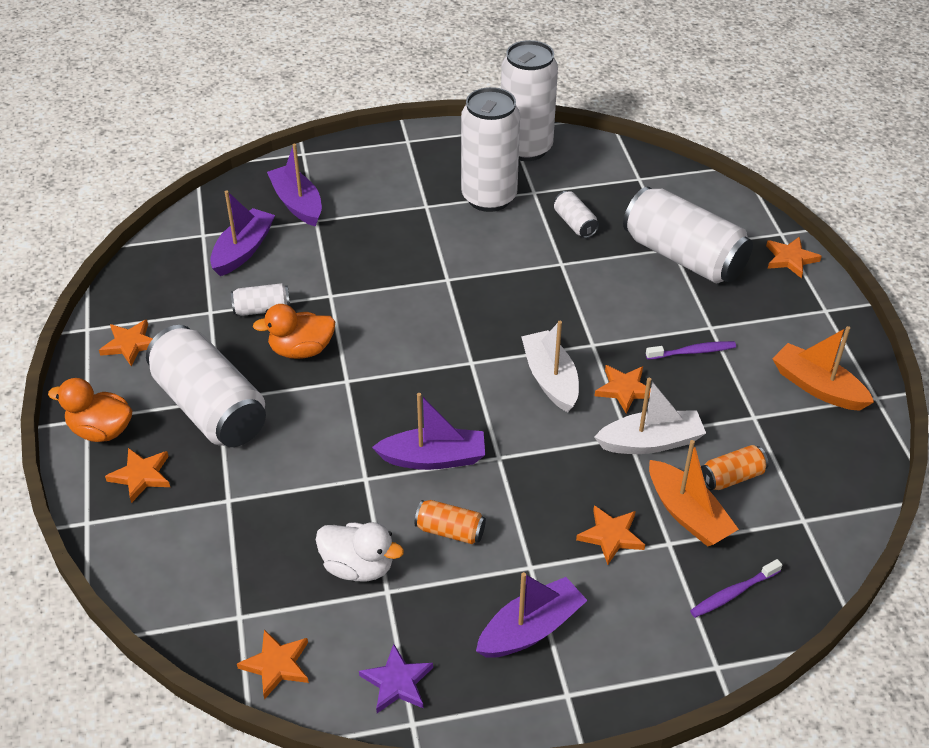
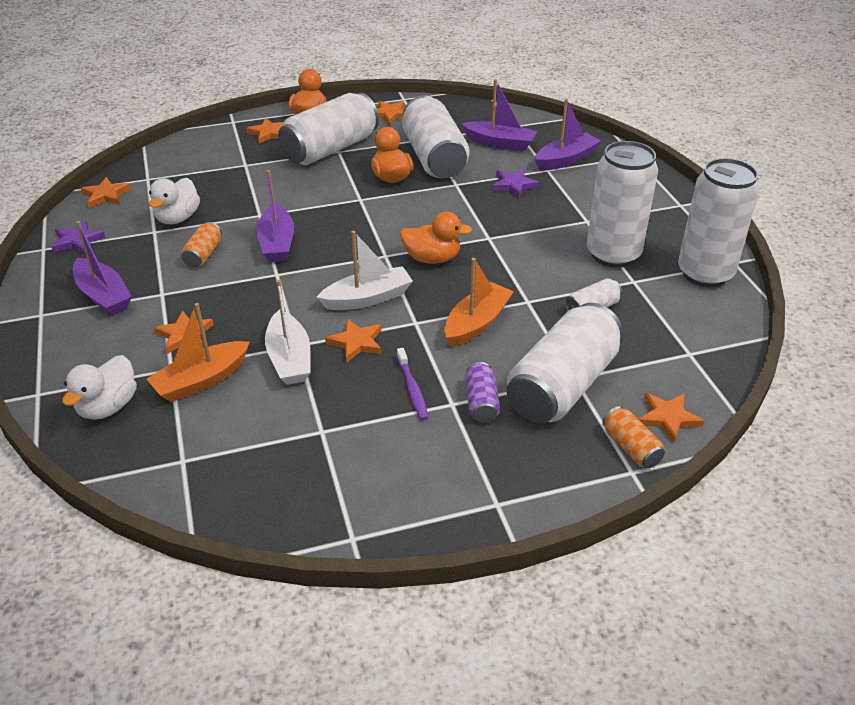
camera: 85 degrees right, 5 degrees down
(262, 309) = (434, 157): white can -> white can, size x2.24
(343, 249) = (514, 185): none -> purple star
(482, 325) = (432, 259): none -> orange duck
(708, 308) = (481, 402): none -> purple can
(731, 477) = (242, 411): orange can -> orange can (631, 447)
(733, 593) = (108, 406): purple toothbrush -> white duck
(790, 259) = (584, 477): orange star -> orange star (668, 418)
(817, 387) = (366, 486): orange boat -> orange boat (476, 323)

